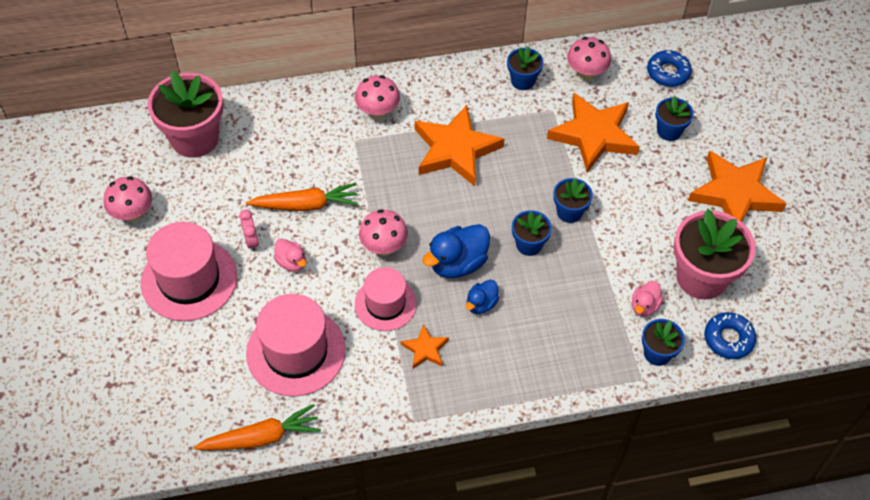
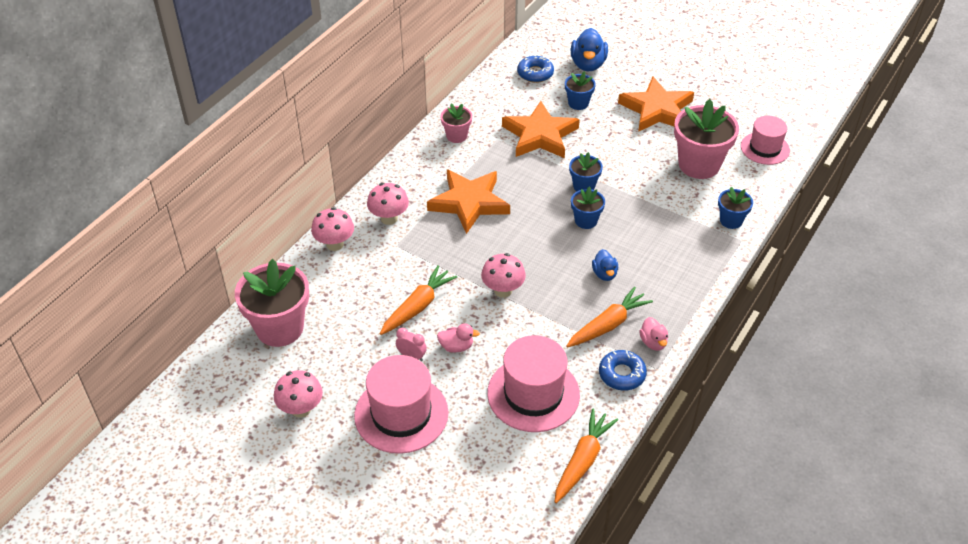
camera: 45 degrees left, 10 degrees down
(385, 304) = (549, 320): pink hat -> pink hat (765, 148)
(425, 349) = (608, 325): orange star -> orange carrot
(457, 263) = (560, 263): blue duck -> blue duck (588, 64)
(522, 81) = (456, 136): blue flower pot -> pink flower pot
(586, 74) = (489, 106): pink mushroom -> pink mushroom (335, 244)
(644, 306) = (691, 202): pink duck -> pink duck (653, 342)
(728, 339) = (754, 184): blue donut -> blue donut (622, 374)

